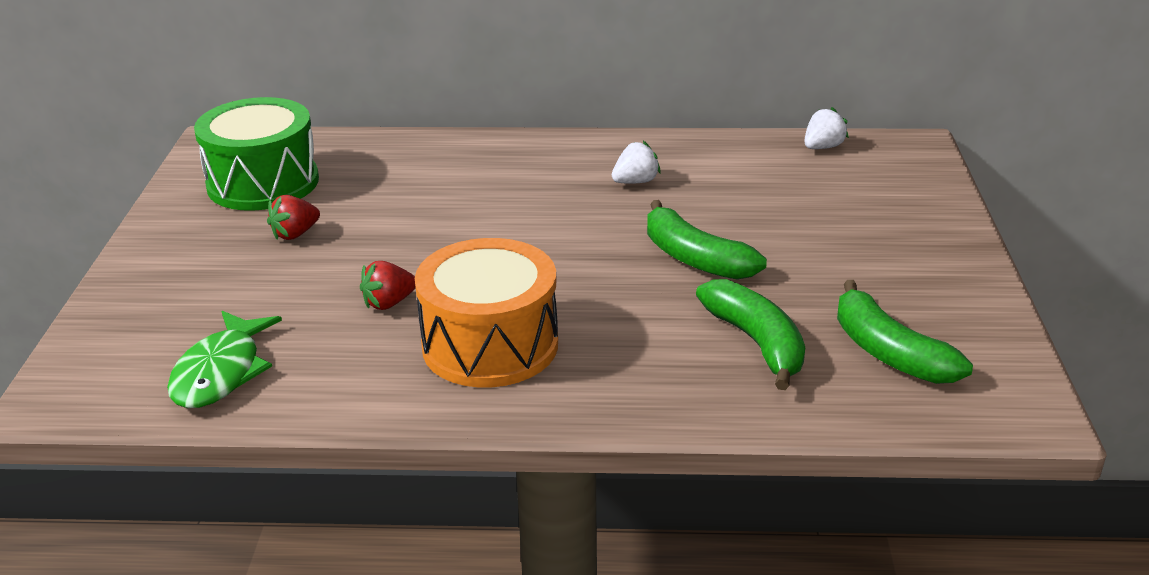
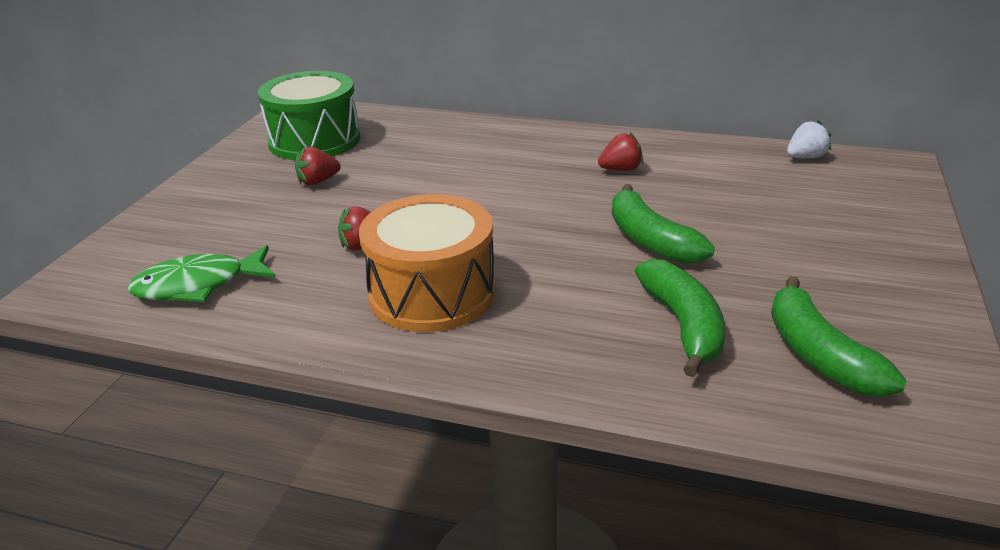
camera: 15 degrees right, 0 degrees up
(221, 372) = (198, 285): green fish -> green fish turned 45 degrees clockwise
(635, 182) = (620, 169): white strawberry -> red strawberry

